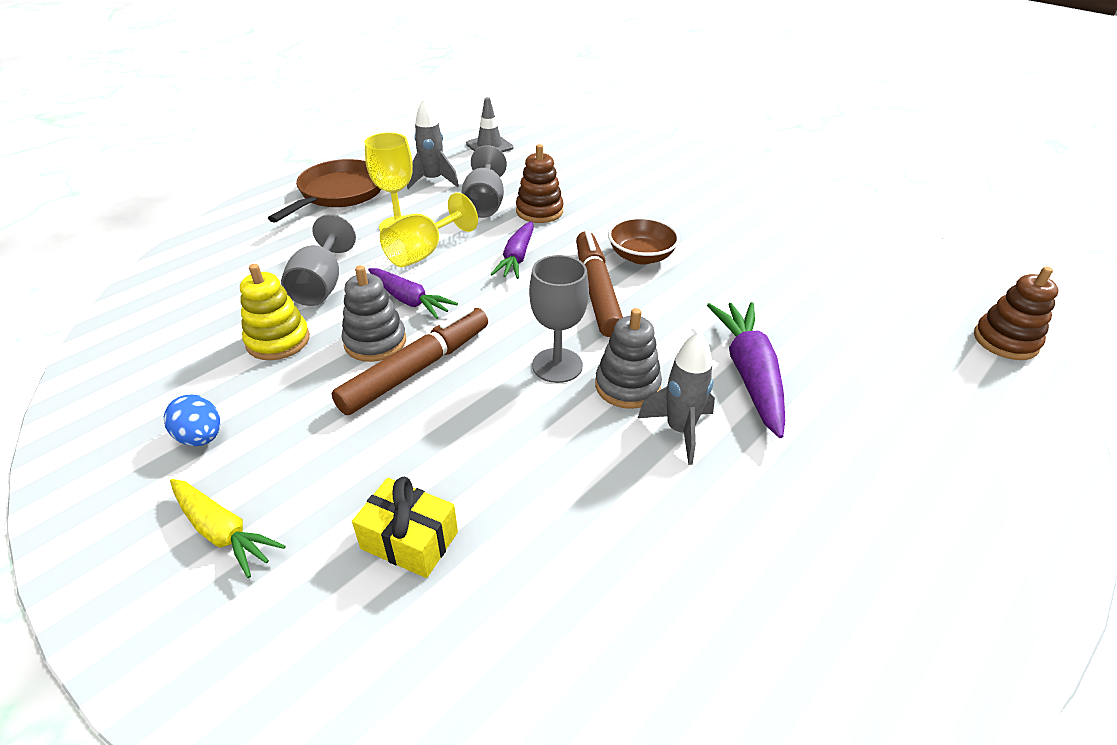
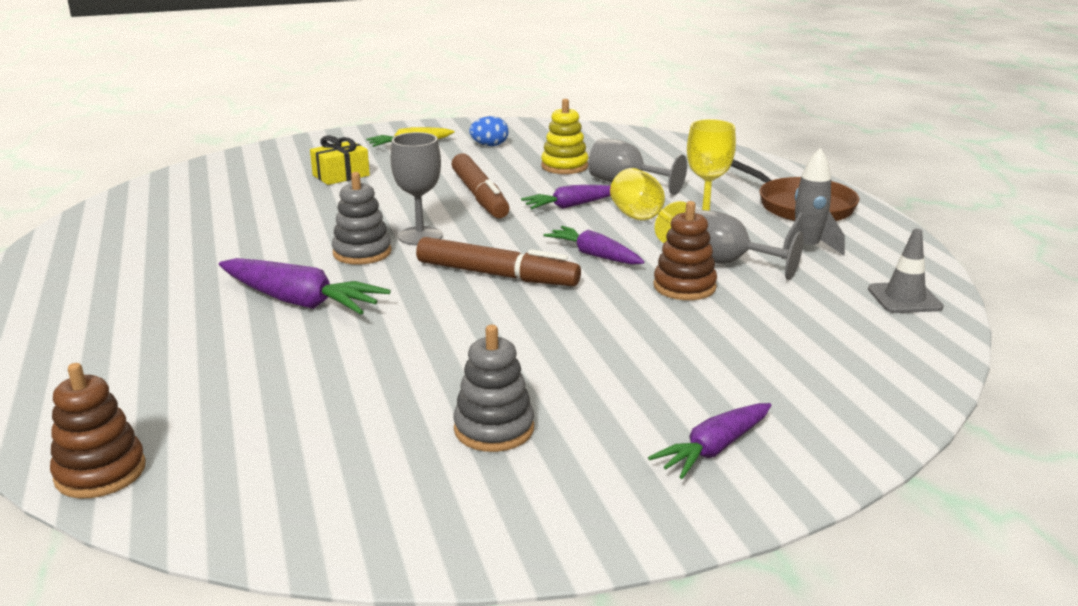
camera: 120 degrees right, 15 degrees down
(375, 342) = (527, 189): grey stacking toy -> grey stacking toy (494, 429)
(641, 256) = (531, 313): brown bowl -> none
(679, 430) = (294, 256): grey rocket -> none
(713, 172) = (713, 449): none -> purple carrot

